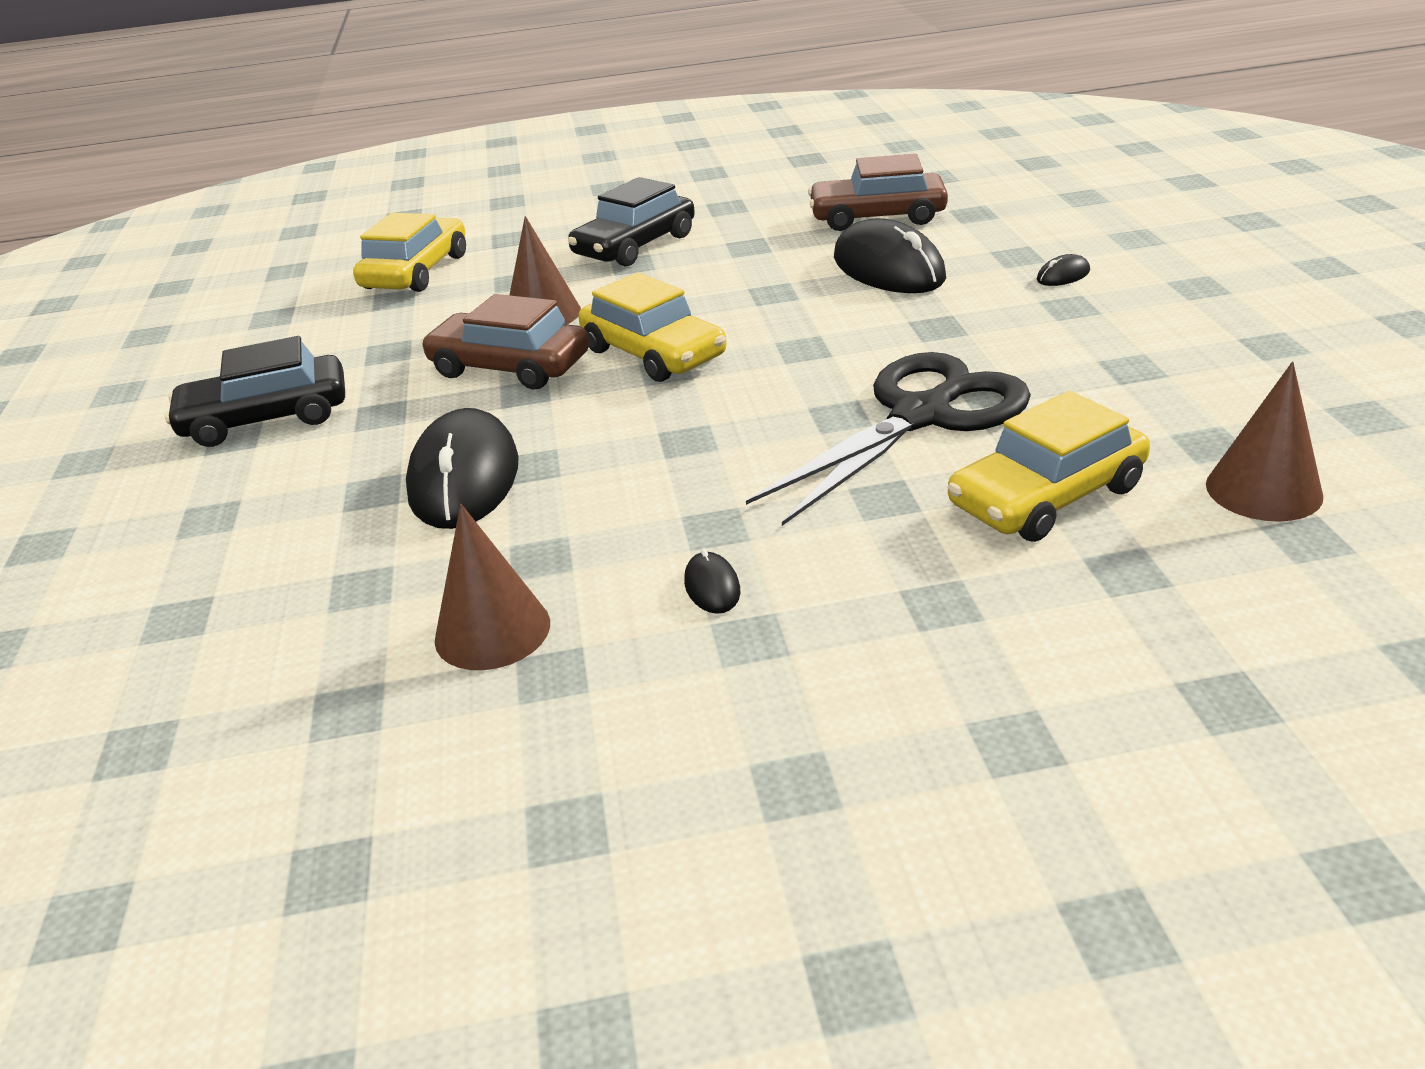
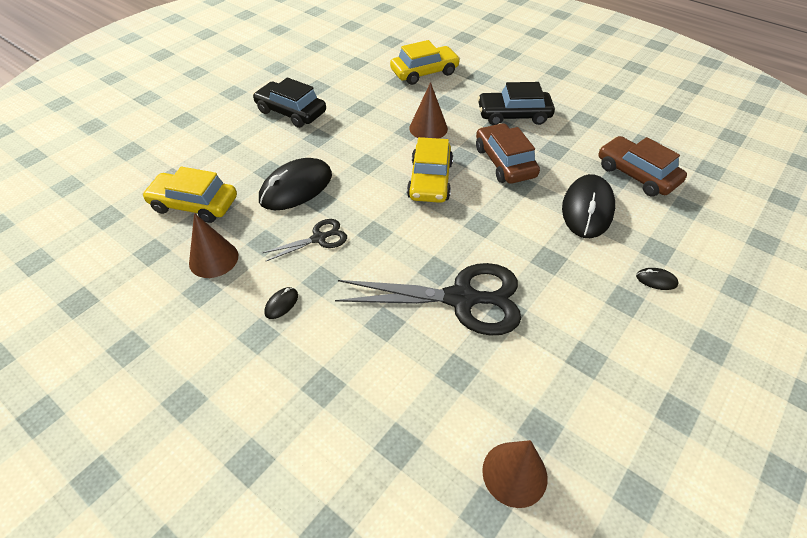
camera: 45 degrees right, 15 degrees up
(510, 367) = (380, 147): brown car -> brown car (504, 162)
(620, 496) = (319, 238): none -> black scissors
(1046, 496) = (433, 382): yellow car -> yellow car (194, 204)

